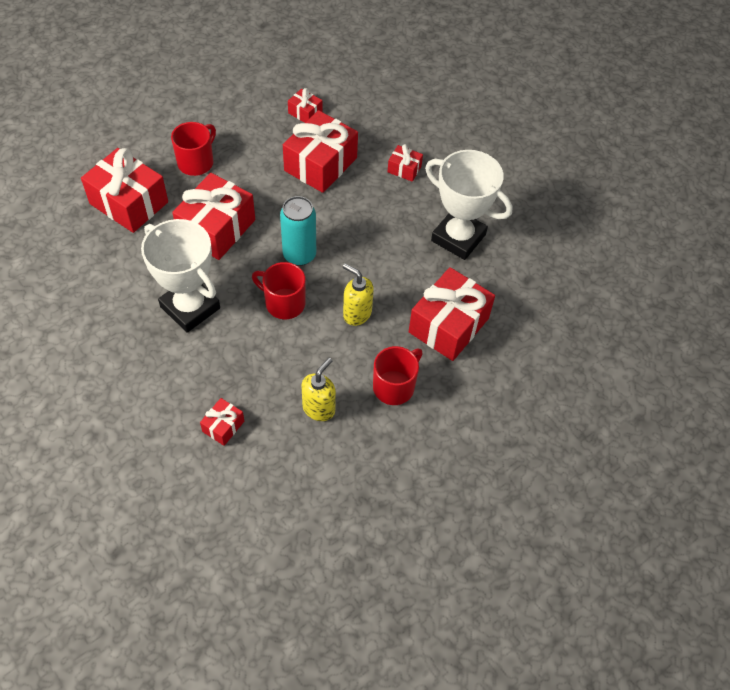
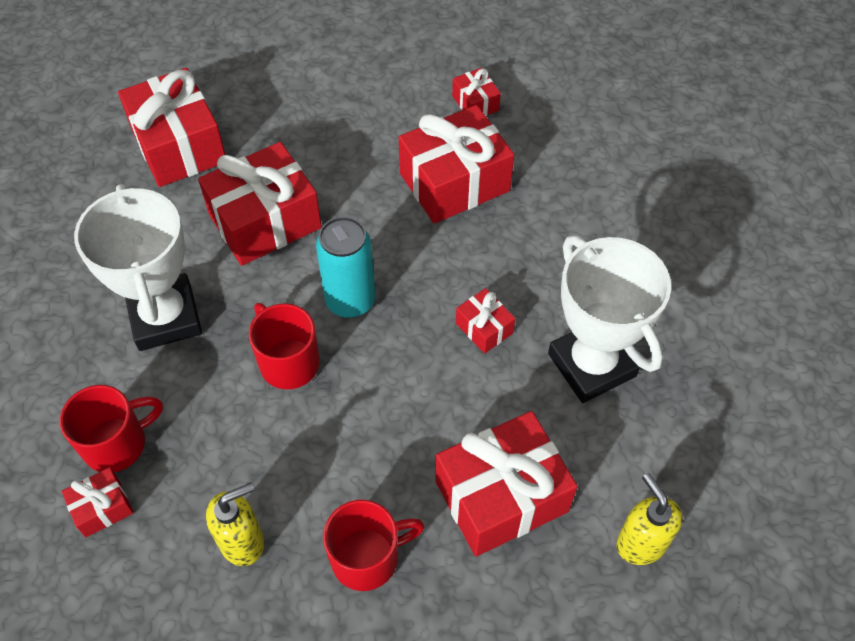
camera: 30 degrees right, 0 degrees up
(196, 162) = (294, 122): red mug -> red mug (117, 443)
(357, 313) = (378, 420): yellow soap dispenser -> yellow soap dispenser (641, 543)
(404, 169) = (569, 231): red gift -> red gift (484, 328)

